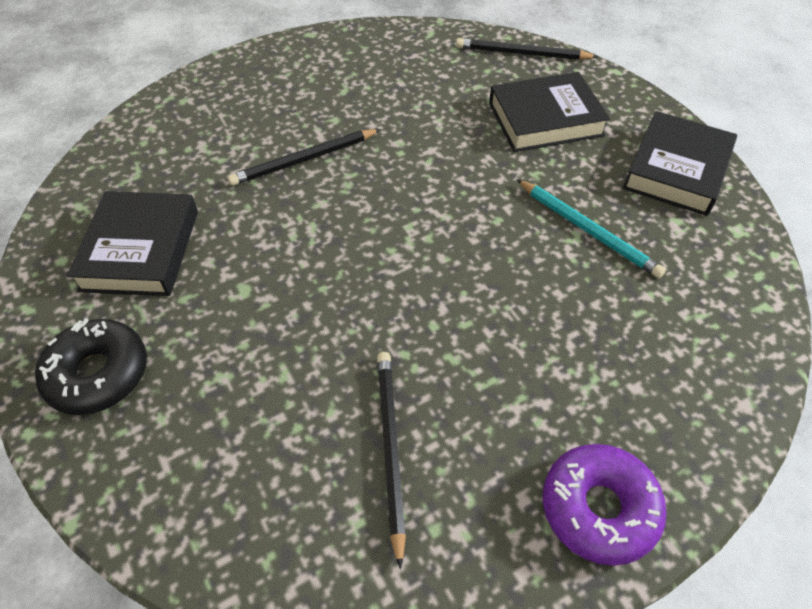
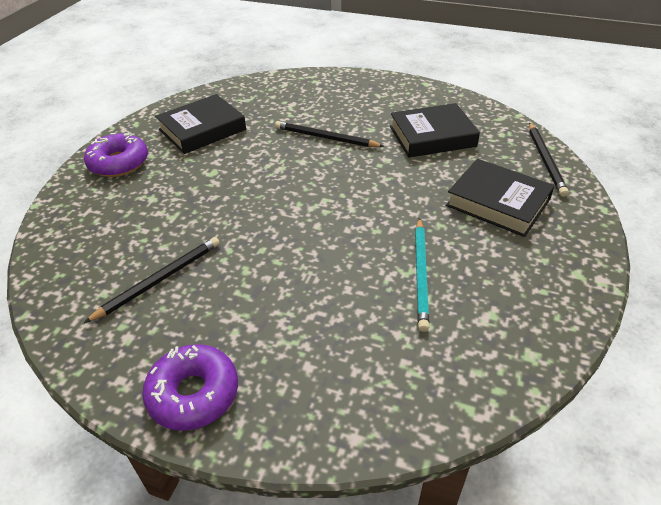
camera: 50 degrees right, 10 degrees down
(98, 374) = (119, 163): black donut -> purple donut
(522, 53) = (545, 160): black pencil -> black pencil turned 150 degrees counterclockwise
(676, 170) = (546, 290): black book -> black book (432, 136)

